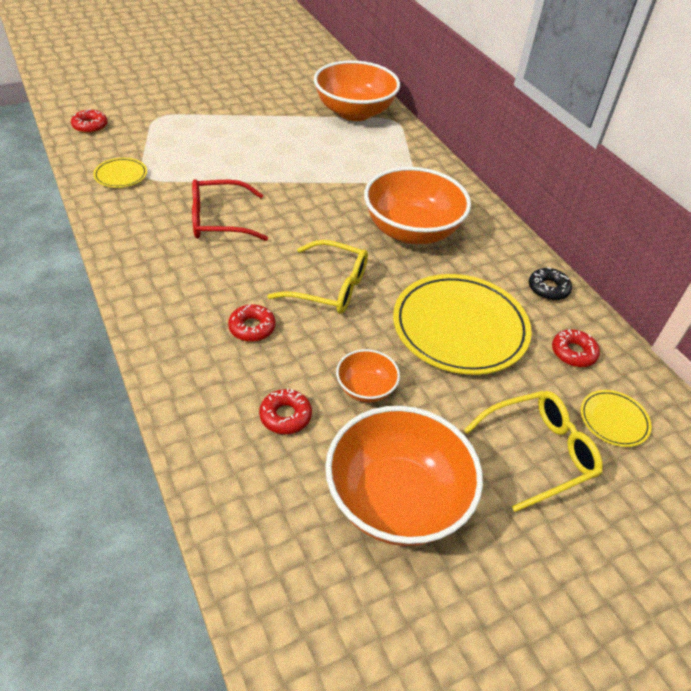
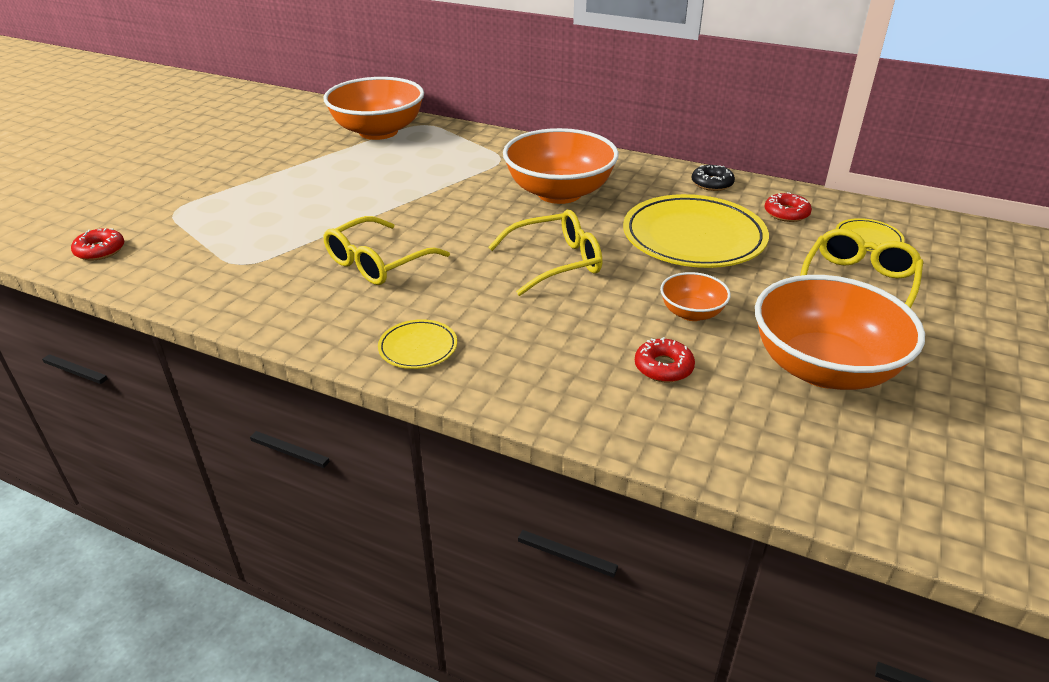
camera: 35 degrees left, 10 degrees down
(121, 175) = (210, 275): yellow plate -> yellow plate (418, 347)
(219, 220) = (377, 263): red glasses -> yellow glasses
(252, 328) = (537, 324): red donut -> none

